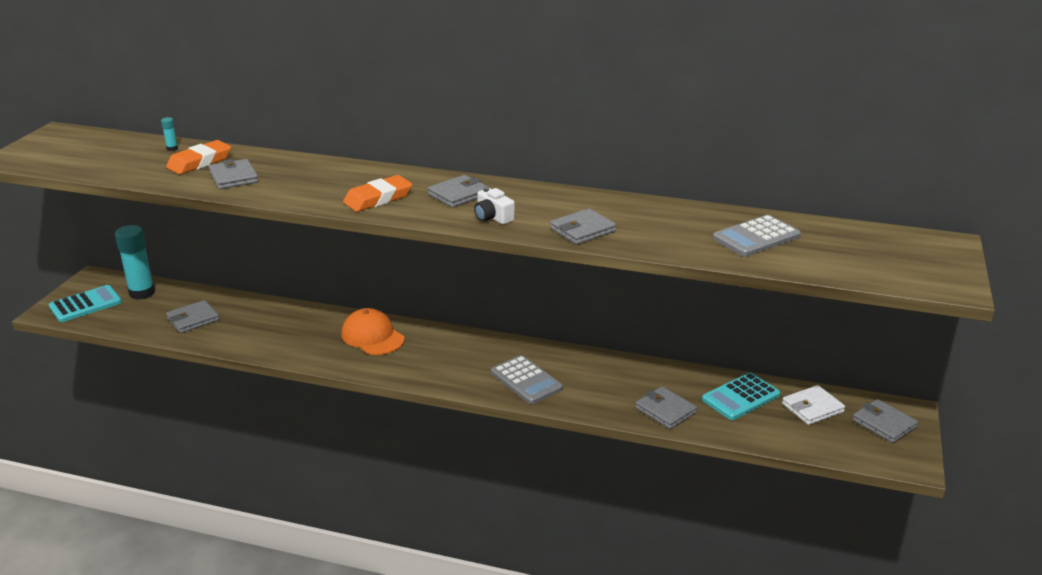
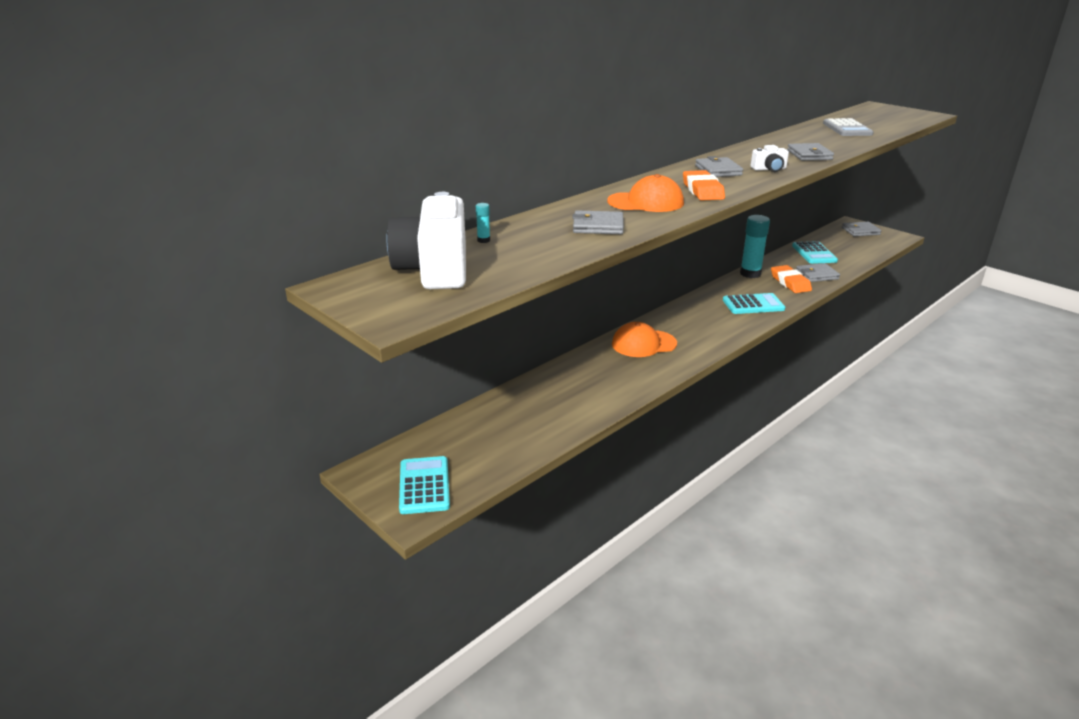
camera: 60 degrees left, 0 degrees up
(103, 148) = (435, 269): none -> white camera
(142, 293) = (438, 444): turquoise glue stick -> turquoise glue stick (750, 274)
(193, 319) = (530, 422): grey wallet -> none
(200, 162) = (539, 234): orange eraser -> orange eraser (790, 282)
(317, 182) = (646, 202): none -> orange cap
(526, 380) = (753, 305): grey calculator -> turquoise calculator
(812, 408) = (836, 241): white wallet -> none

